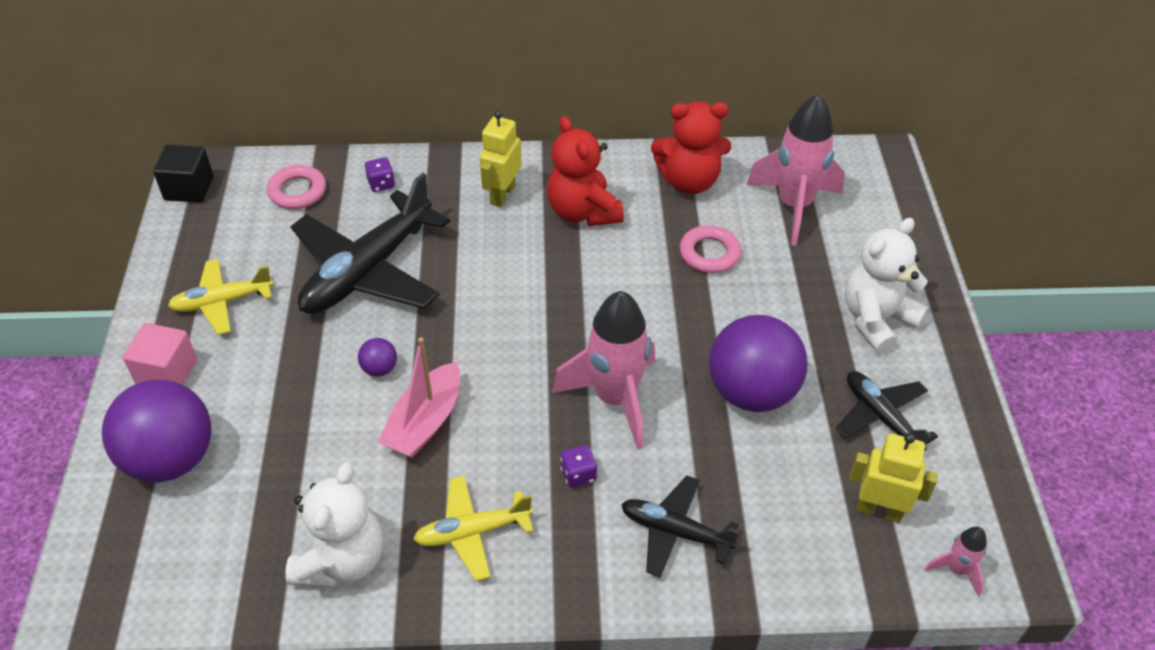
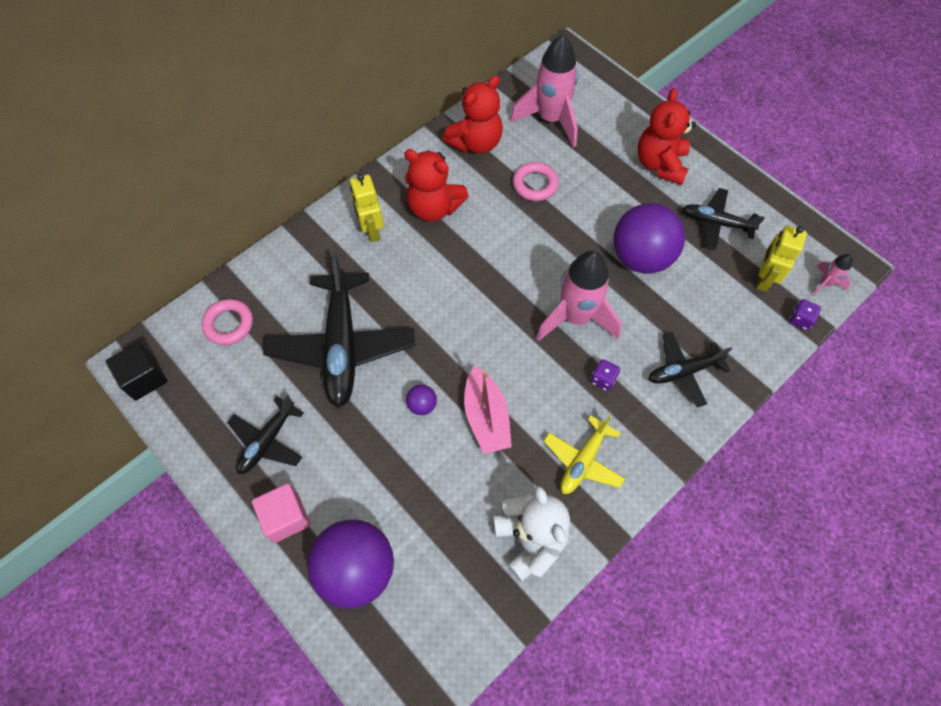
camera: 40 degrees left, 15 degrees up
(222, 302) = (267, 441): yellow plane -> black plane
(381, 184) = (282, 278): purple dice -> purple dice (800, 320)
(876, 319) = (660, 164): white teddy bear -> red teddy bear
(879, 510) = (763, 278): yellow robot -> yellow robot turned 45 degrees counterclockwise

